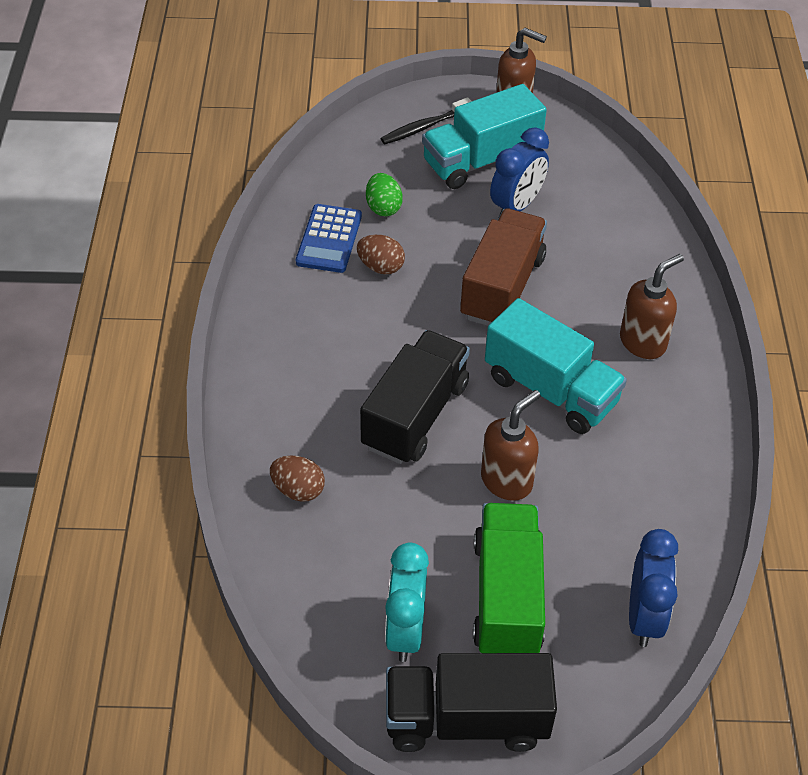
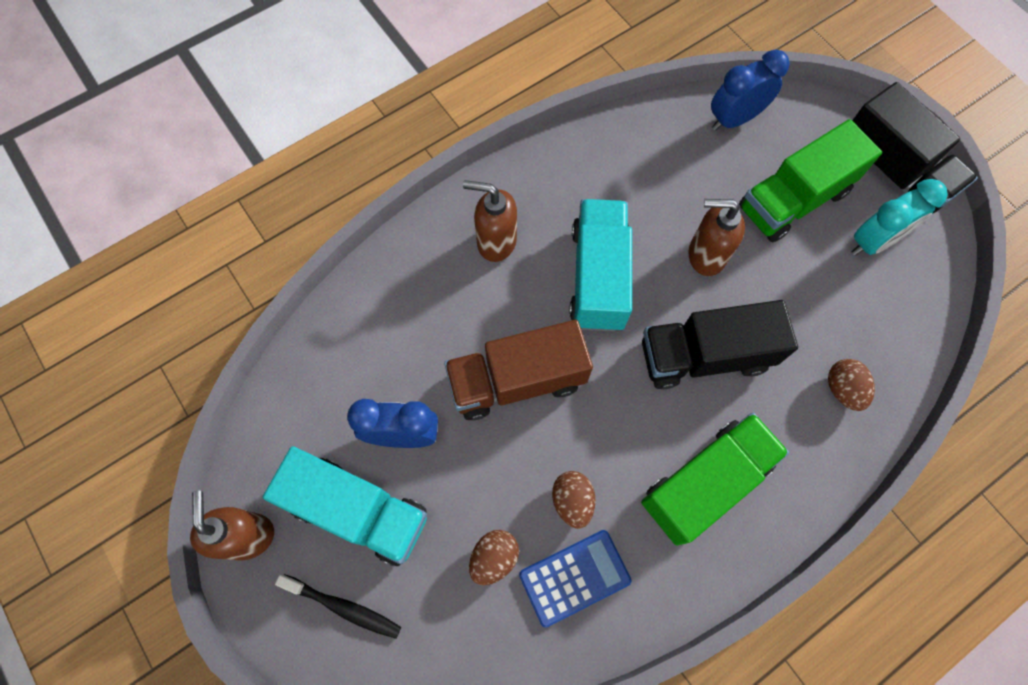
camera: 125 degrees left, 20 degrees up
(318, 348) = (705, 483): none -> green truck
(383, 208) = (494, 558): green egg -> brown egg

